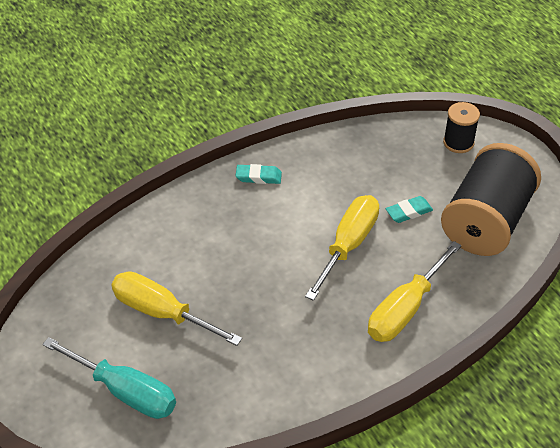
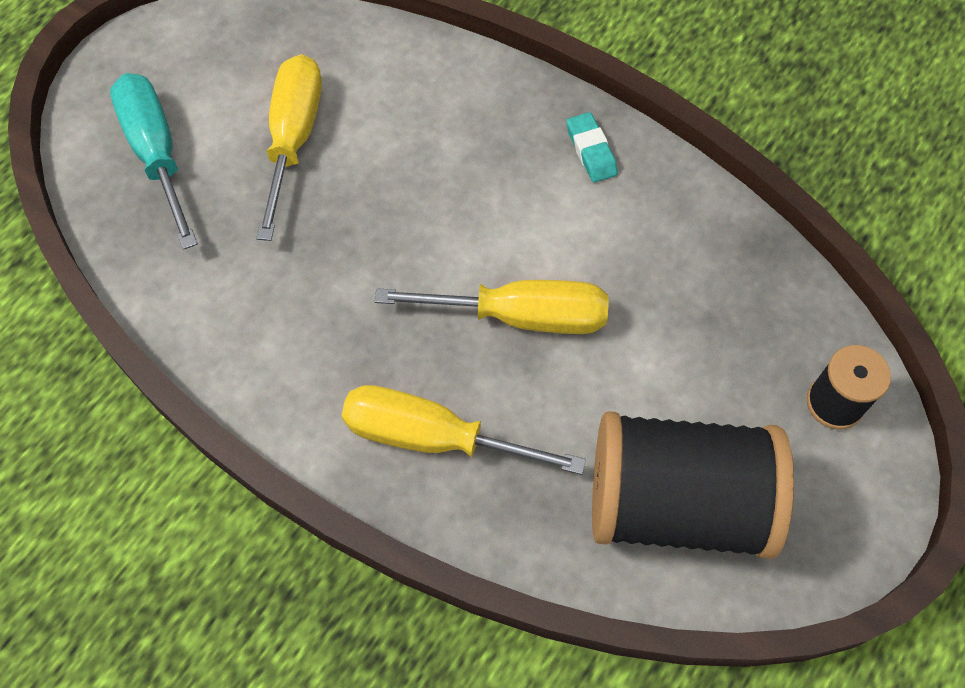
camera: 65 degrees right, 15 degrees up
(125, 391) = (157, 153): turquoise screwdriver -> turquoise screwdriver turned 150 degrees clockwise
(409, 212) = (632, 377): turquoise eraser -> none

